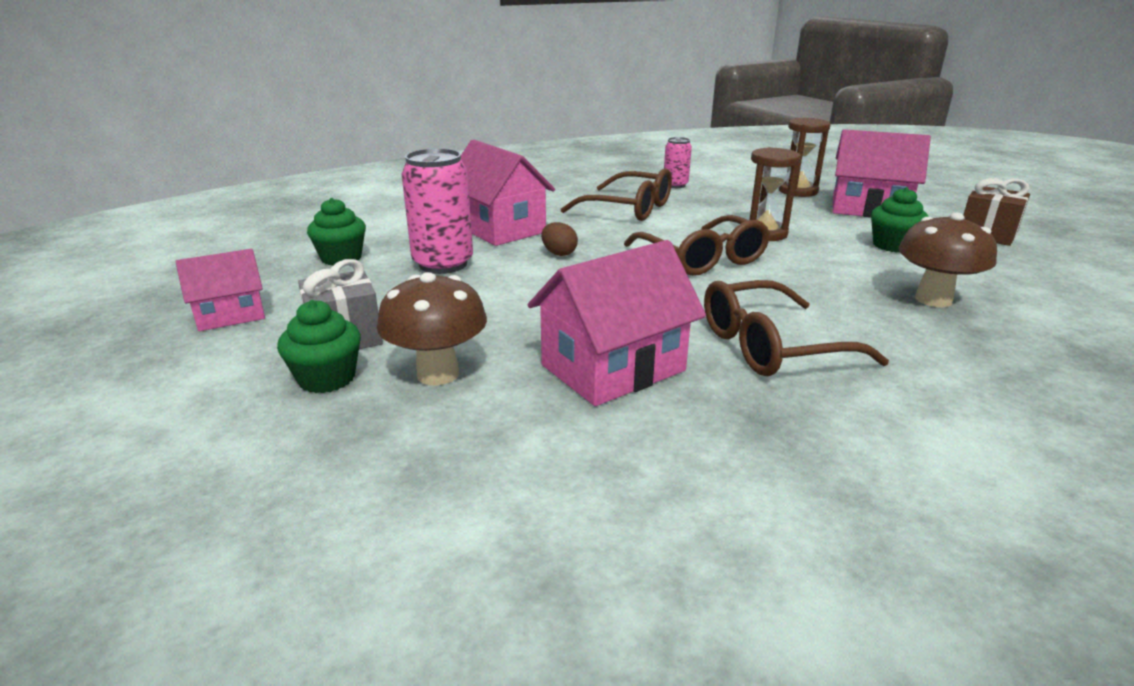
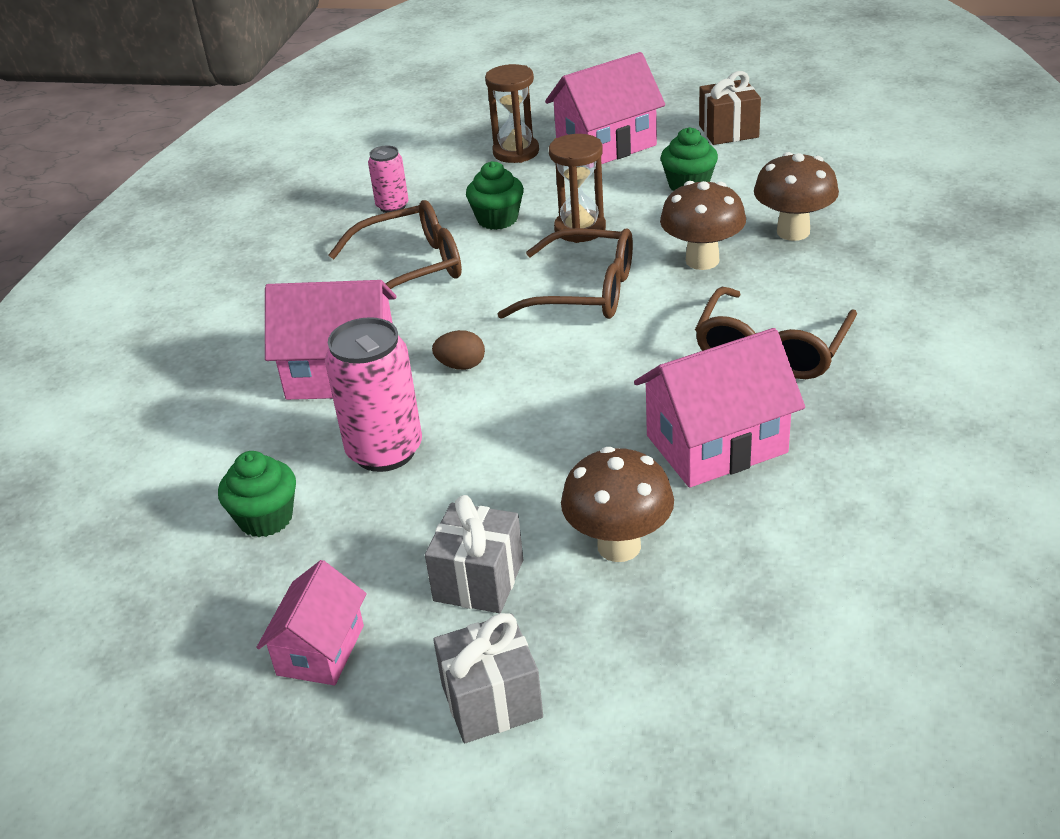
camera: 45 degrees left, 10 degrees up
(216, 390) = (492, 701): none -> grey gift
(327, 378) = (551, 618): green cupcake -> green cupcake (497, 219)
(613, 368) = (716, 444): pink house -> pink house turned 60 degrees clockwise
(820, 281) = (702, 260): none -> brown mushroom

